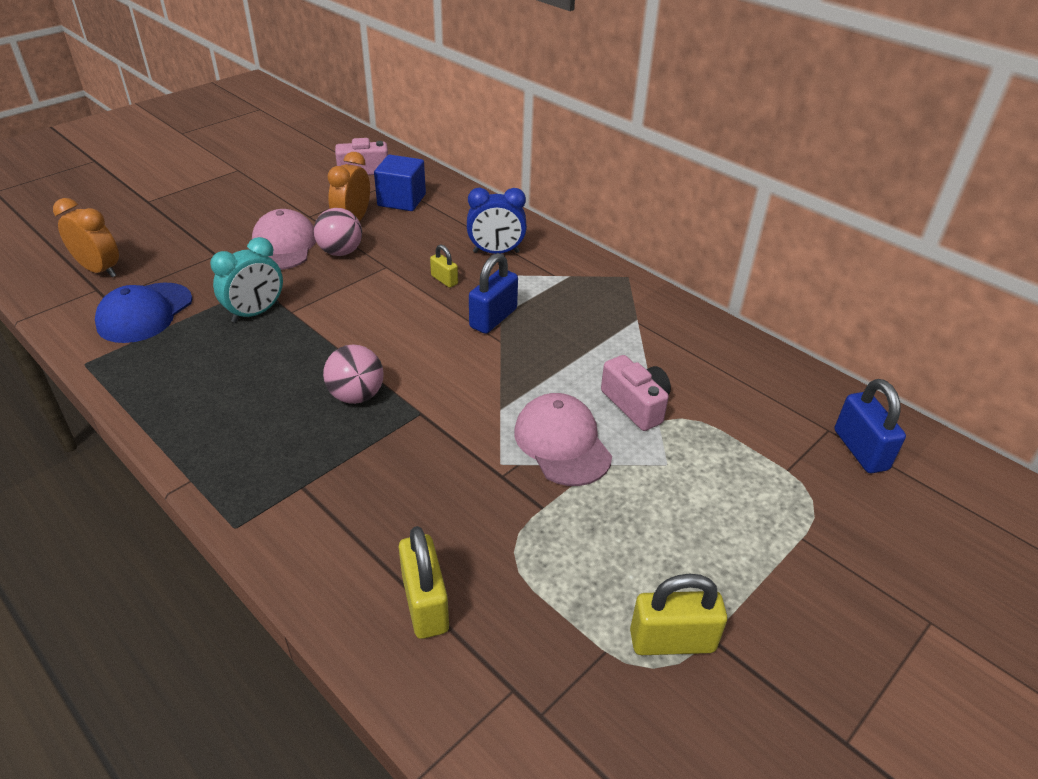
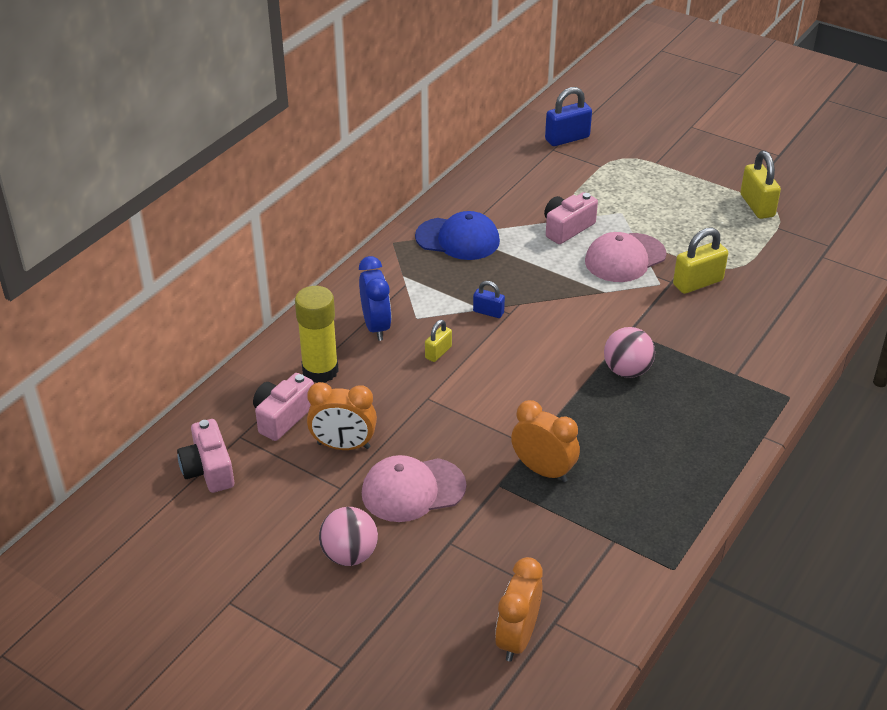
camera: 100 degrees left, 0 degrees up
(145, 313) = (578, 558): blue cap -> blue cap (458, 239)
(255, 313) = (543, 470): turquoise clock -> orange clock
(340, 252) = (411, 439): pink ball -> pink ball (349, 555)
(401, 200) = (283, 417): blue cube -> pink camera
(425, 604) = (791, 297): yellow padlock -> yellow padlock (697, 283)
(448, 220) = (320, 370): none -> yellow glue stick
(493, 318) = (488, 312): blue padlock -> blue padlock, size x0.58

